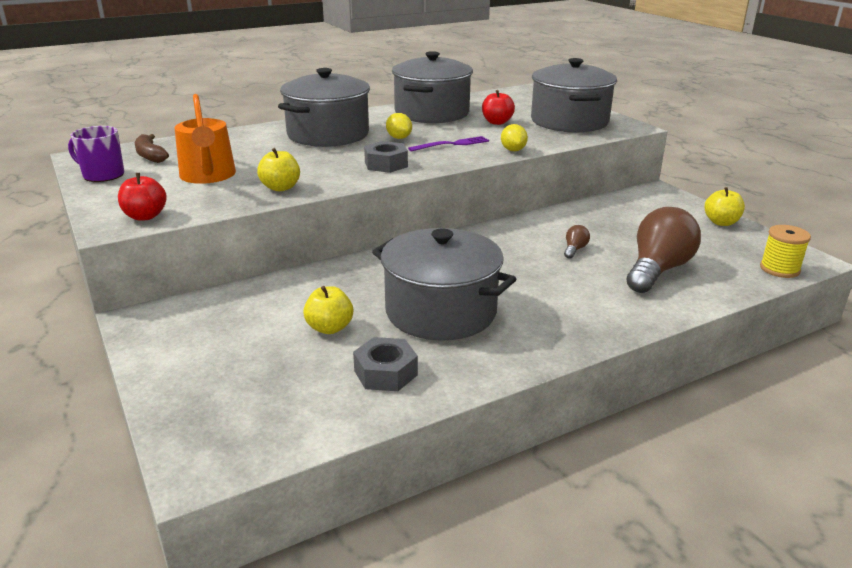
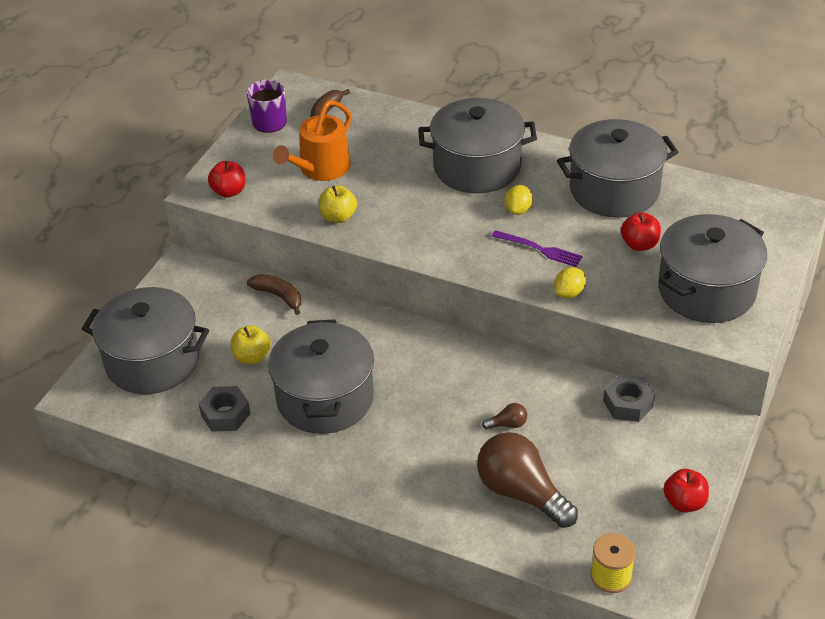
camera: 55 degrees right, 15 degrees up
(237, 389) = (152, 361): none -> grey pot
(275, 286) = (279, 296): none -> brown banana
(386, 164) = (446, 239): grey nut -> grey nut (628, 404)
(657, 270) = (521, 493): brown light bulb -> brown light bulb turned 135 degrees counterclockwise
(721, 222) = (684, 502): yellow apple -> red apple

